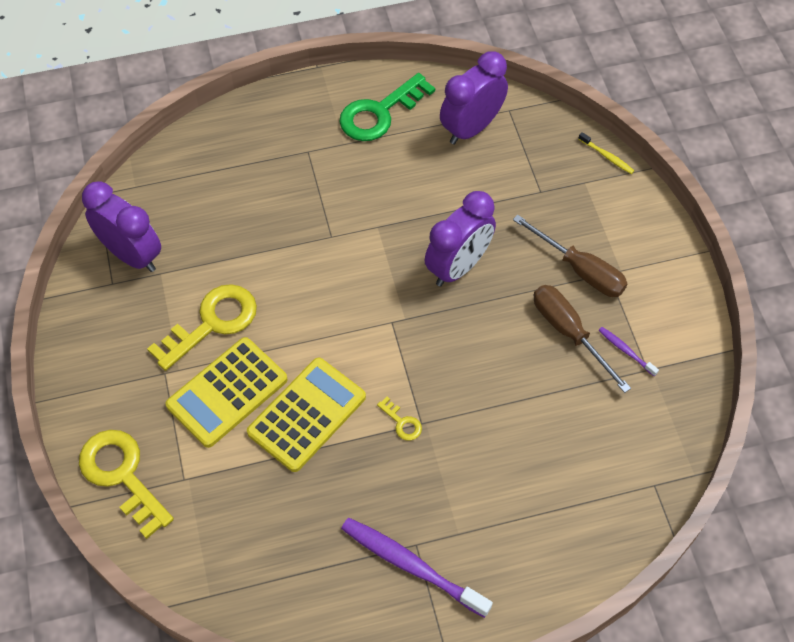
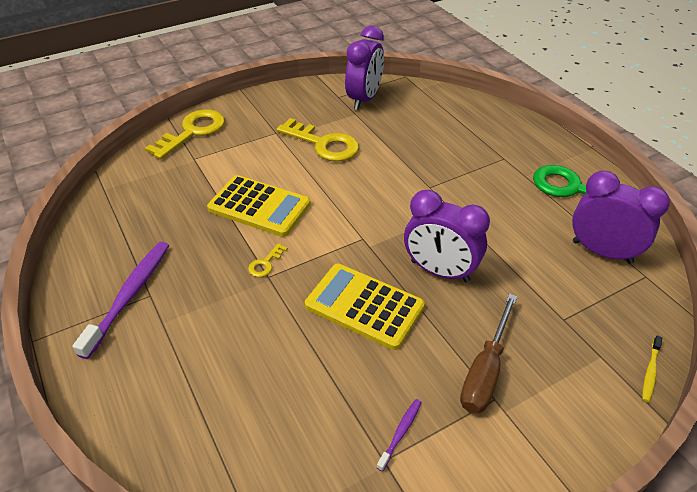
camera: 75 degrees right, 15 degrees down
(227, 392) = (268, 163): yellow calculator -> yellow calculator (364, 306)
(569, 332) = (403, 373): brown screwdriver -> none

